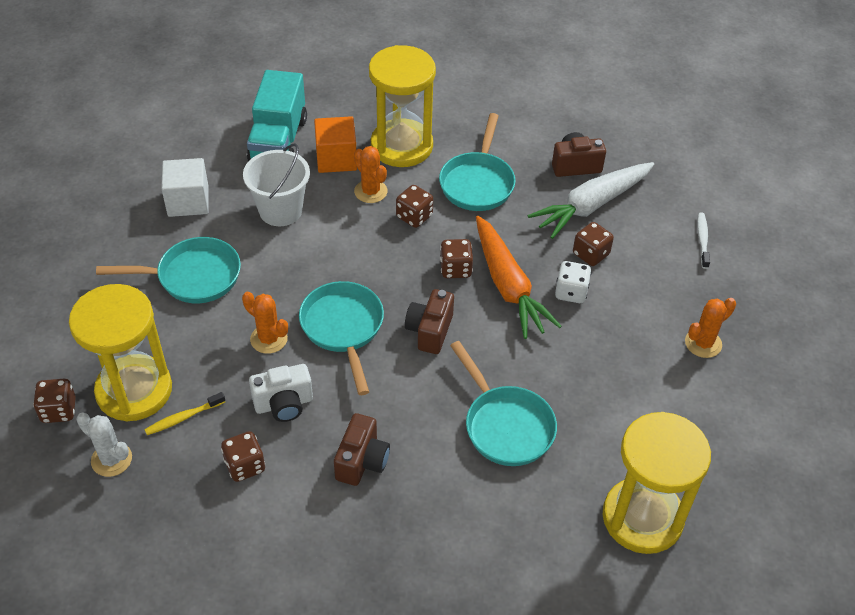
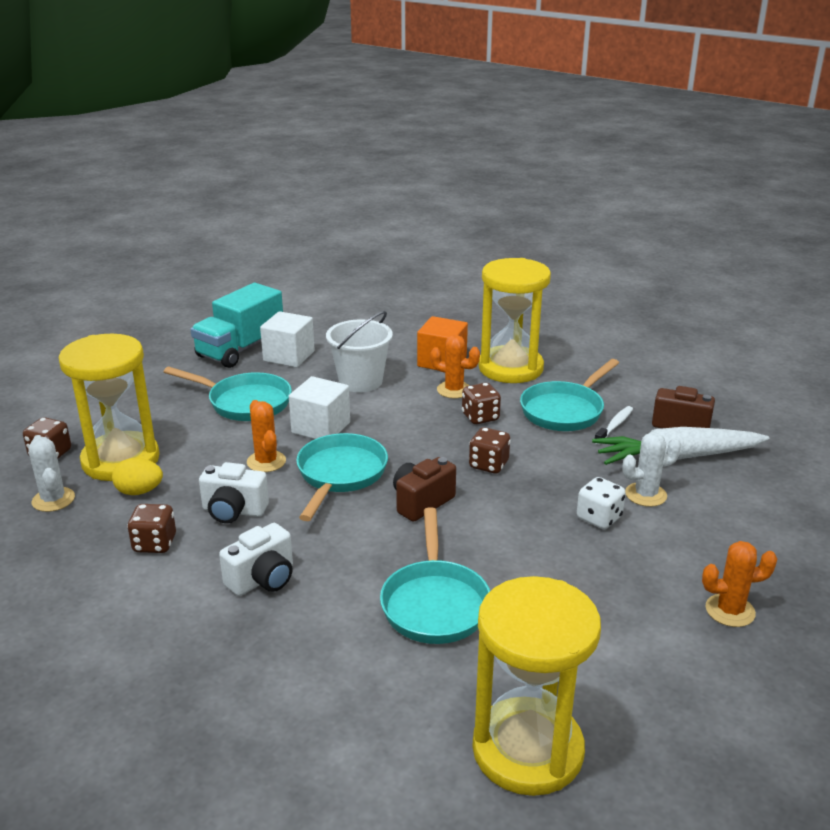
camera: 30 degrees right, 20 degrees down
(183, 418) = (139, 491): yellow toothbrush -> yellow egg
(278, 141) = (401, 339): turquoise truck -> turquoise truck (240, 349)
(287, 281) = (321, 428): none -> white cube
(362, 461) = (263, 579): brown camera -> white camera
(370, 191) = (454, 390): orange cactus -> orange cactus turned 60 degrees counterclockwise
(508, 285) = (533, 492): orange carrot -> none
(590, 254) = (646, 495): brown dice -> white cactus
(702, 240) = (792, 521): white toothbrush -> white toothbrush (614, 425)

